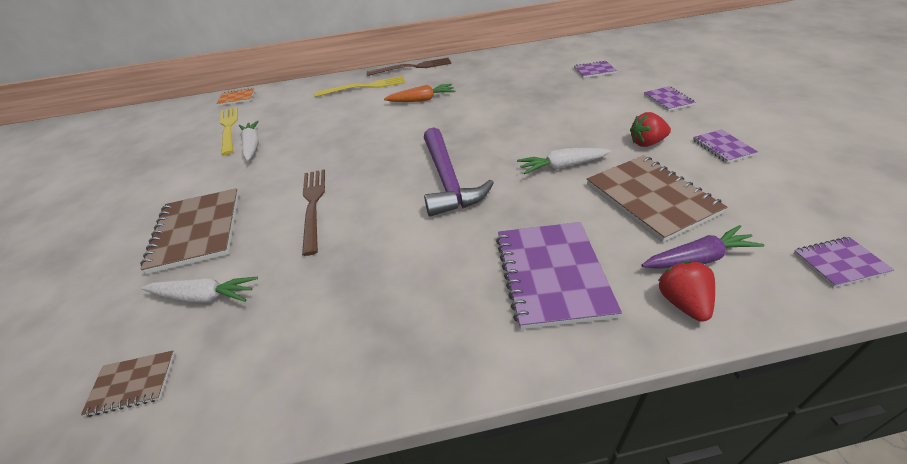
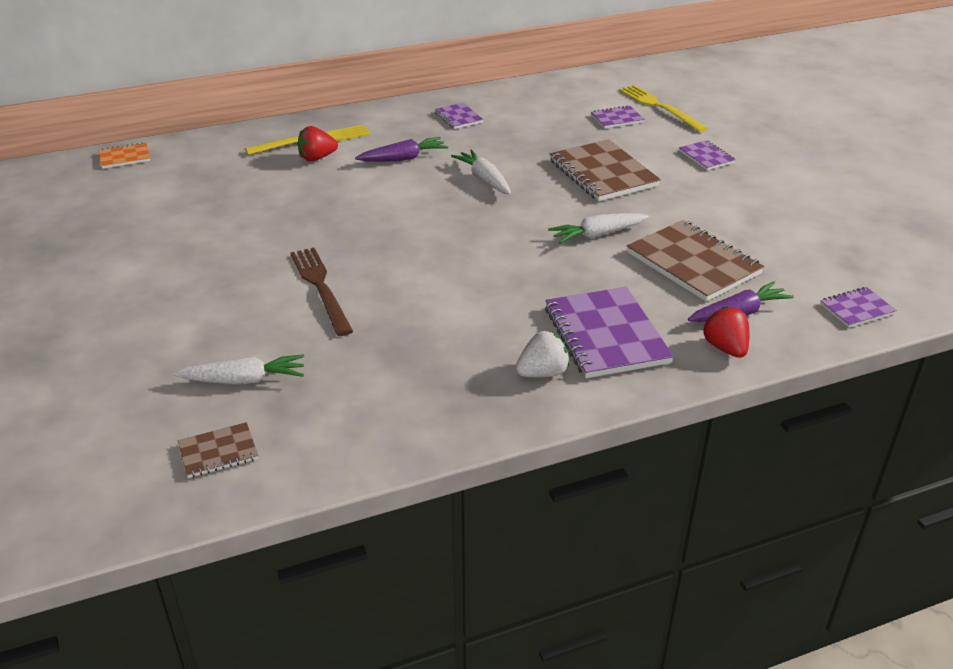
camera: 15 degrees left, 5 degrees down
(197, 231) = (189, 321): brown notebook -> brown notebook (603, 173)
(229, 128) = (143, 200): yellow fork -> yellow fork (659, 107)
(252, 146) = (194, 222): white carrot -> white carrot (484, 179)
(412, 67) = (371, 111): brown fork -> none
(421, 100) = (403, 158): orange carrot -> purple carrot
(448, 181) = (472, 255): purple hammer -> none
(477, 317) = (542, 373): none -> white strawberry
(646, 143) = (685, 207): red strawberry -> red strawberry (317, 158)
(723, 147) = (764, 210): purple notebook -> purple notebook (458, 117)

